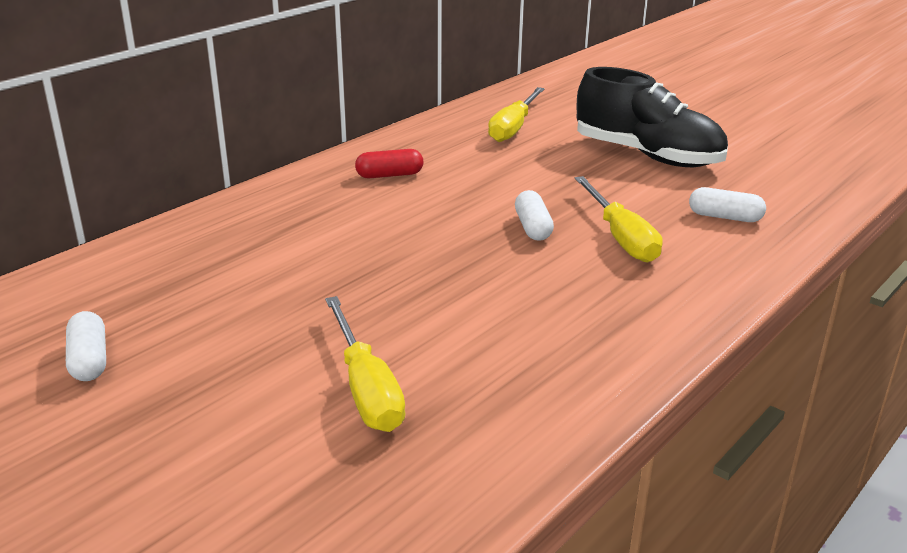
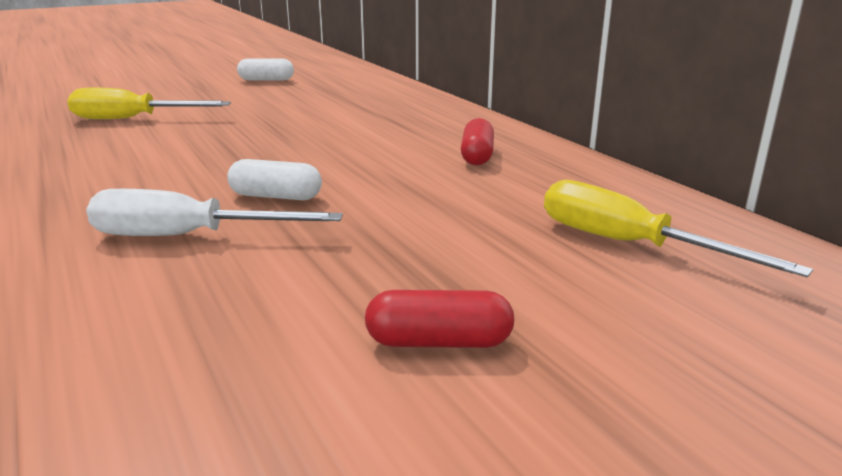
camera: 110 degrees right, 5 degrees down
(620, 237) = (188, 236): yellow screwdriver -> white screwdriver
(647, 156) = (439, 342): black shoe -> red capsule
(725, 217) = (124, 336): white capsule -> none

